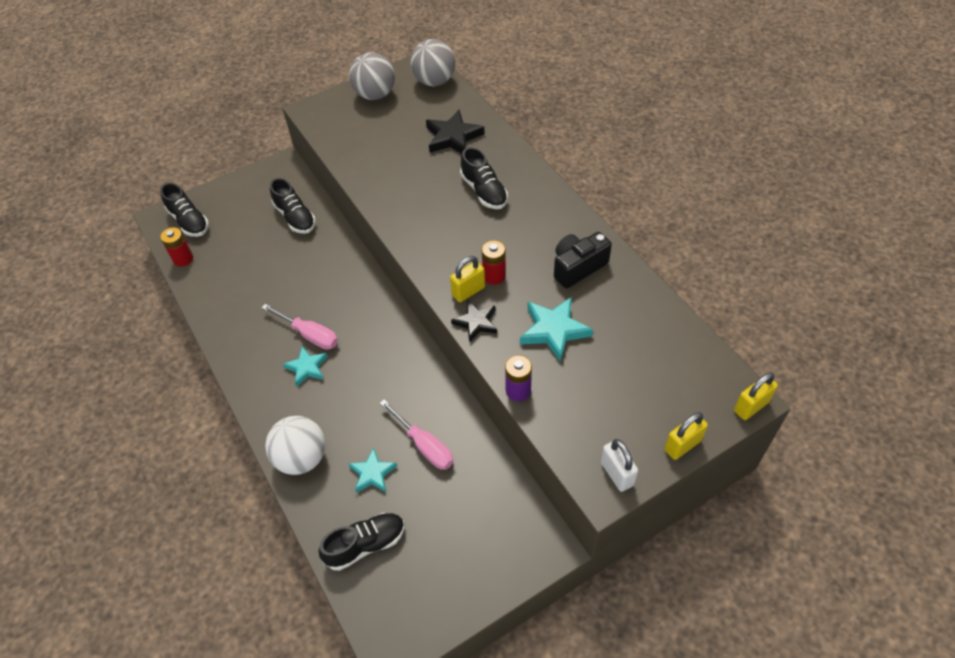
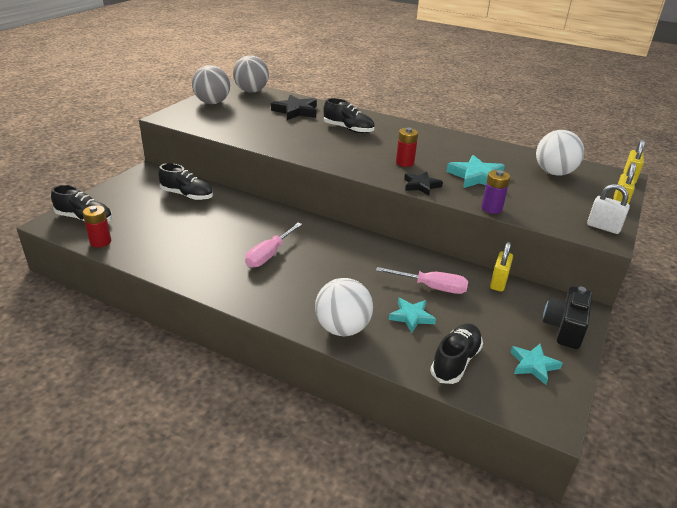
camera: 35 degrees left, 20 degrees down
(307, 368) = (288, 274): turquoise star -> turquoise star (533, 365)
(309, 334) = (269, 255): pink screwdriver -> pink screwdriver turned 120 degrees clockwise
(468, 291) = (396, 173): yellow padlock -> yellow padlock (498, 282)
(578, 267) = (453, 148): black camera -> black camera (564, 328)
(659, 358) = (554, 173): none -> white ball

